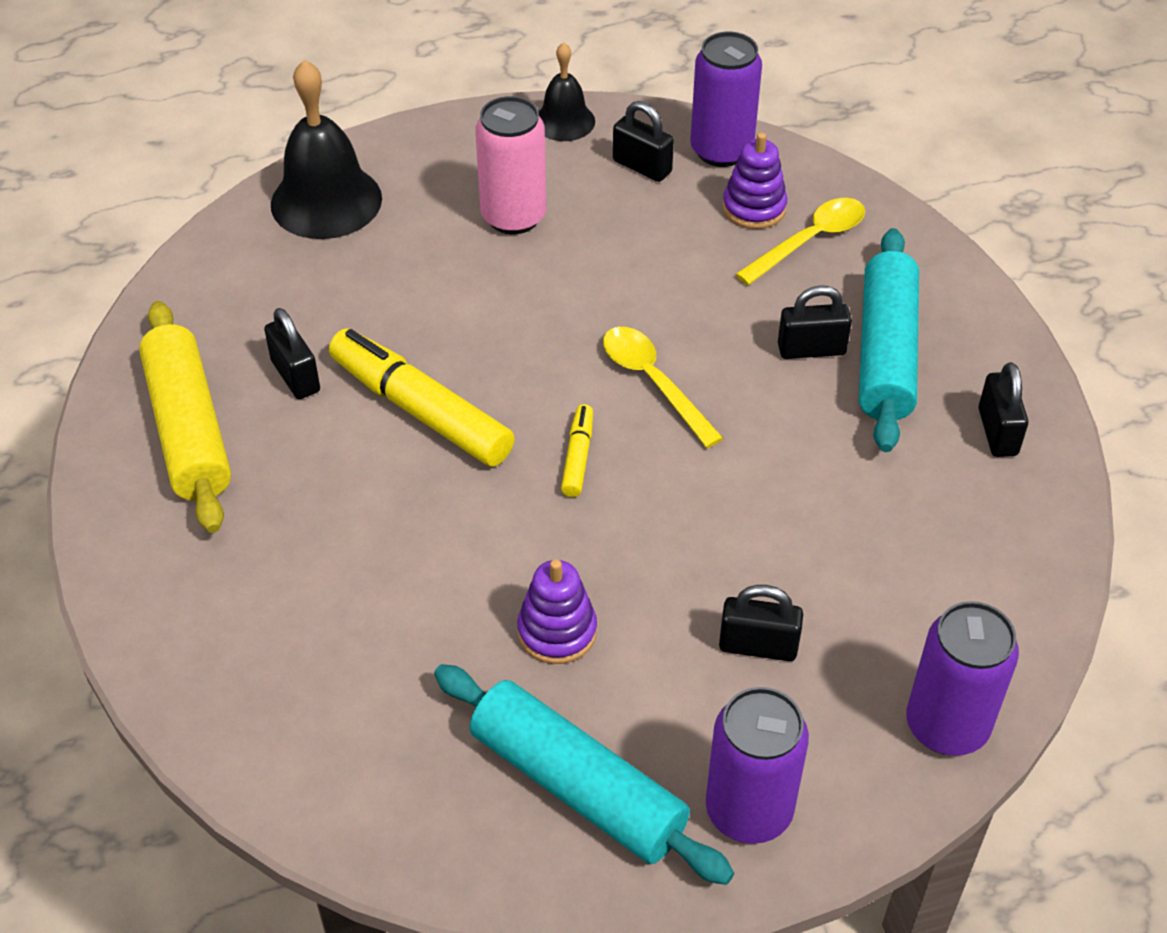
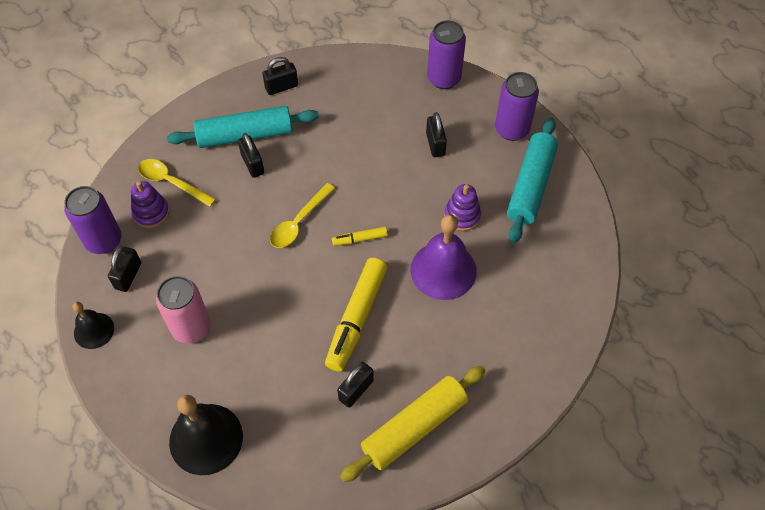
camera: 110 degrees left, 10 degrees up
(450, 560) = (443, 270): none -> purple bell

